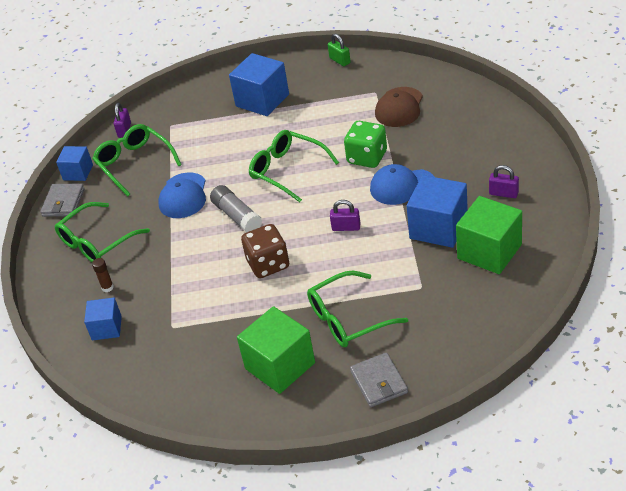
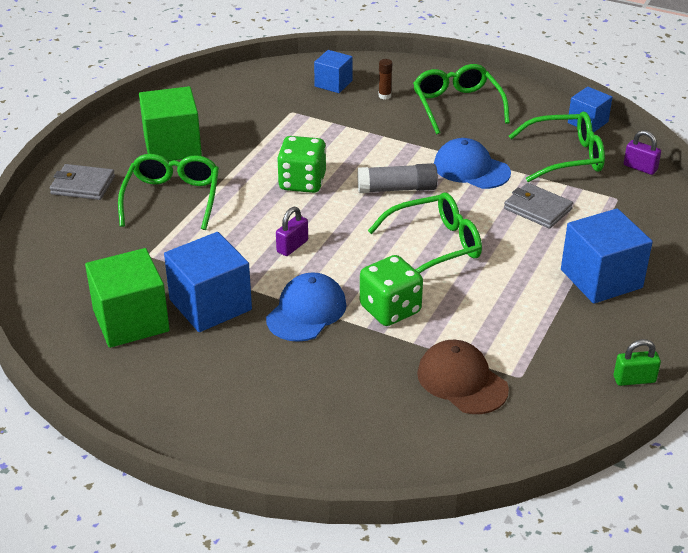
camera: 115 degrees right, 5 degrees down
(63, 202) = (543, 103): grey wallet -> grey wallet (537, 209)
(268, 264) = (302, 182): brown dice -> green dice
(503, 193) = (198, 380): purple padlock -> none

